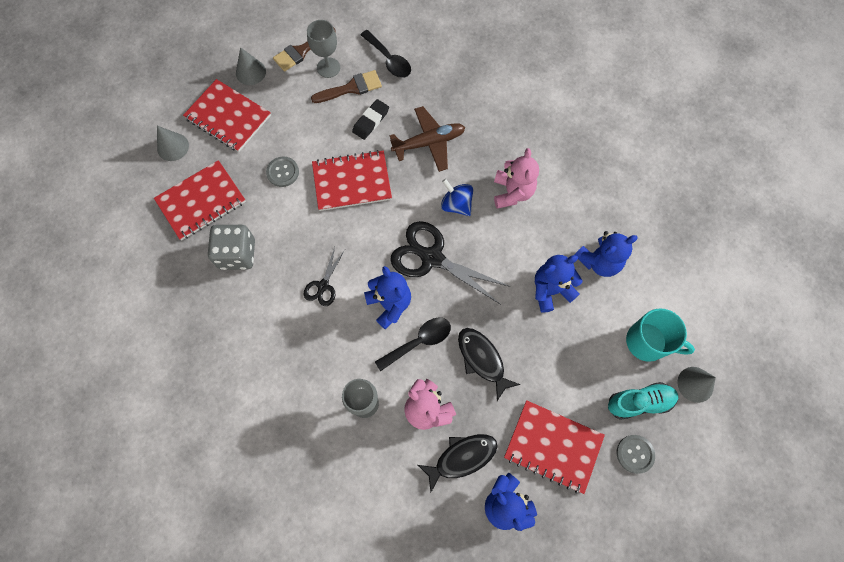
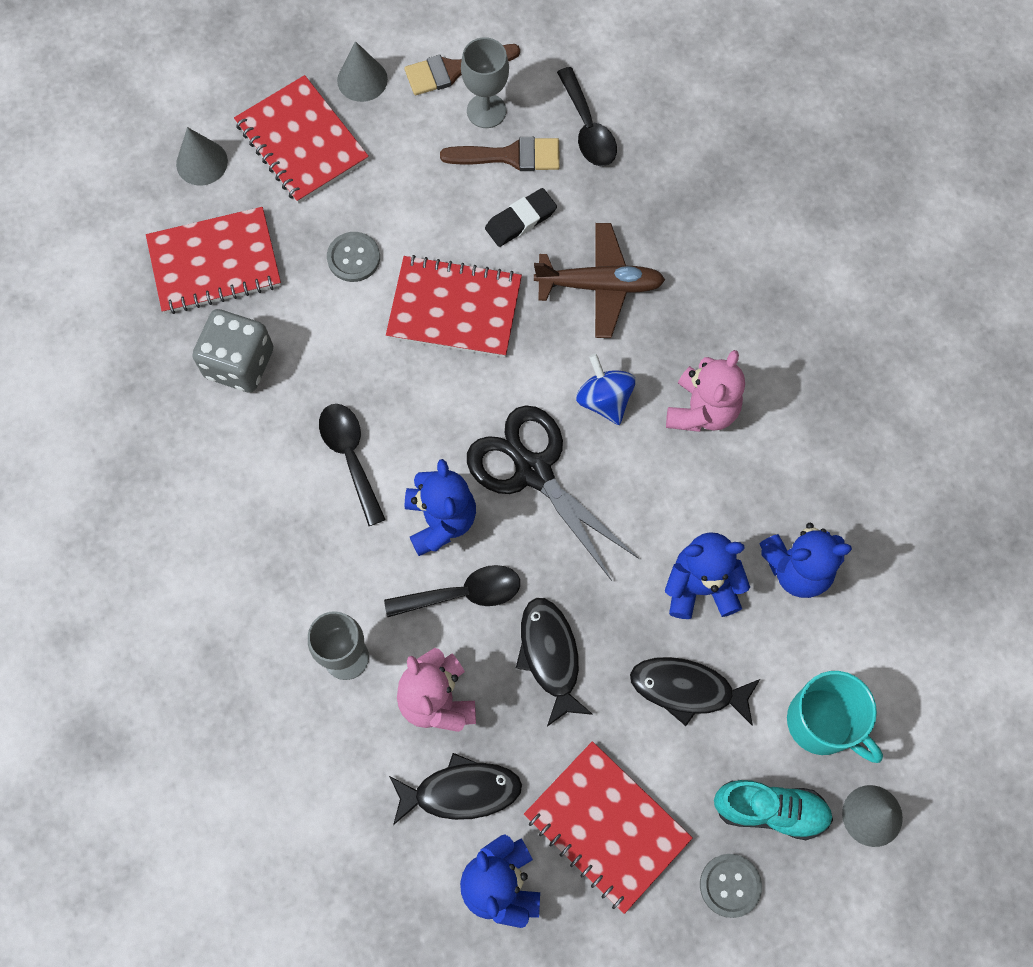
camera: 20 degrees right, 0 degrees up
(323, 286) = (350, 456): black scissors -> black spoon
(566, 351) = (687, 689): none -> black fish

